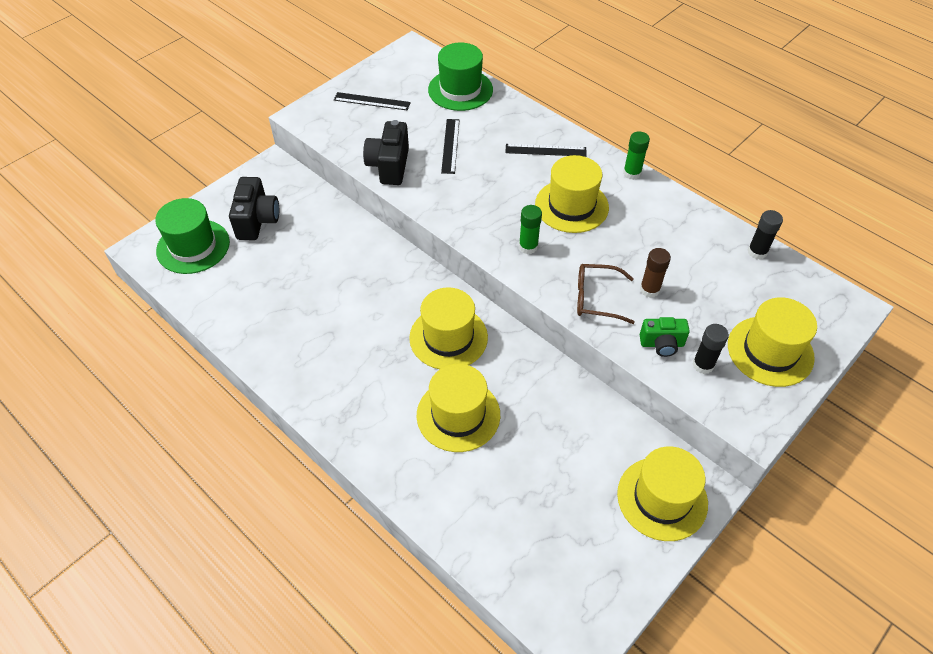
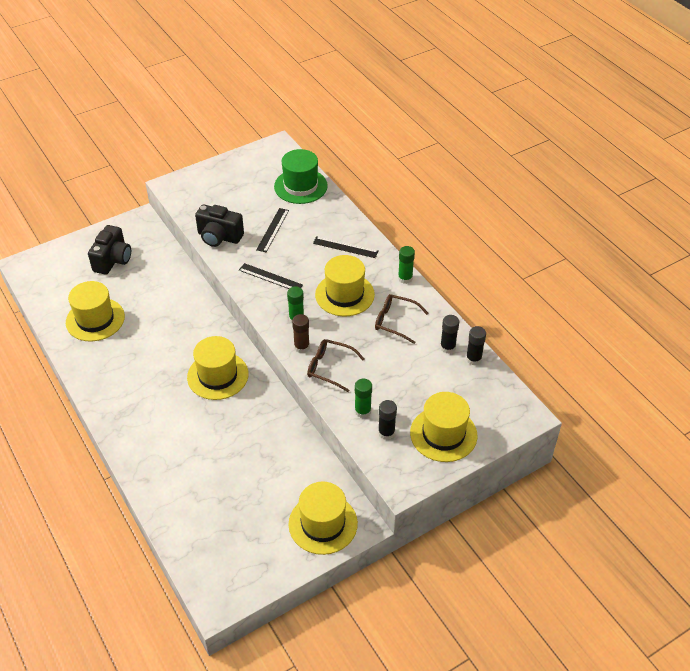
camera: 15 degrees right, 5 degrees down
(193, 246) = (60, 270): green hat -> none
(372, 101) = (228, 183): black ruler -> black ruler (270, 277)
(389, 166) = (219, 237): black camera -> black camera turned 90 degrees counterclockwise
(458, 415) = (201, 432): yellow hat -> yellow hat (95, 319)
(646, 226) = (395, 321): none -> brown glasses
(649, 289) = (374, 370): brown glue stick -> brown glue stick (301, 347)
(662, 344) = (362, 411): green camera -> green glue stick
(721, 244) = (447, 347): none -> black glue stick

